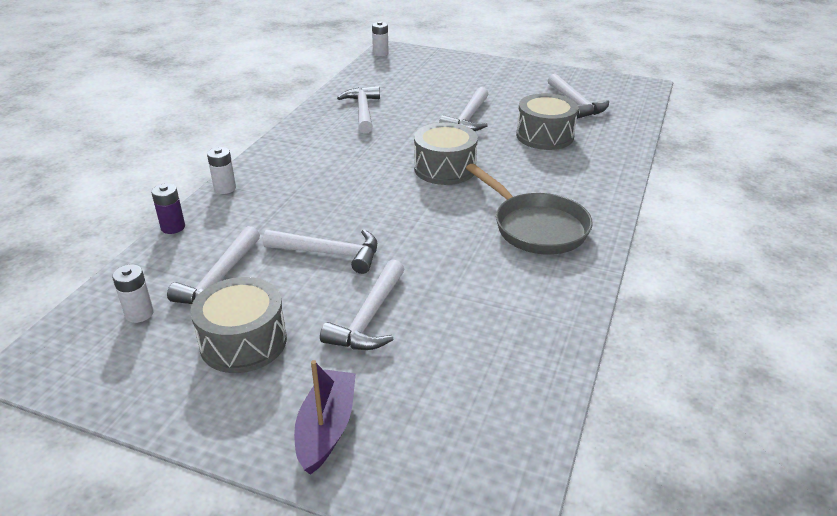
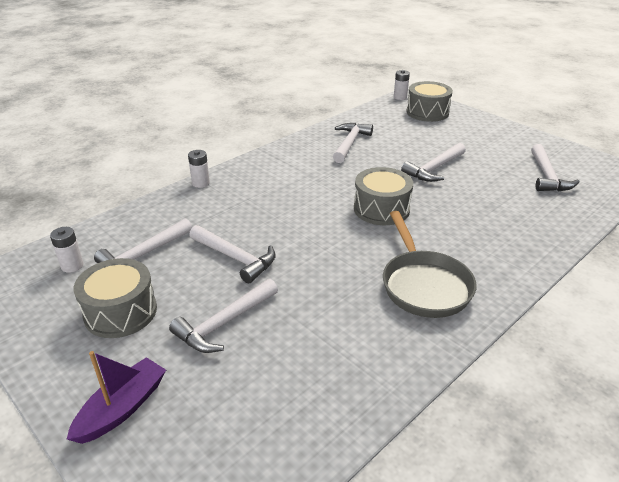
camera: 25 degrees right, 0 degrees up
(173, 227) = (143, 205): purple battery -> none
(545, 136) = (494, 200): grey drum -> grey drum (427, 112)

